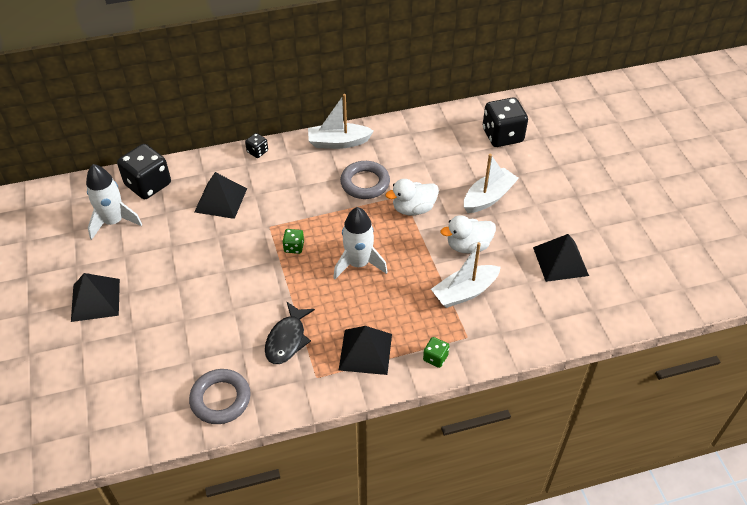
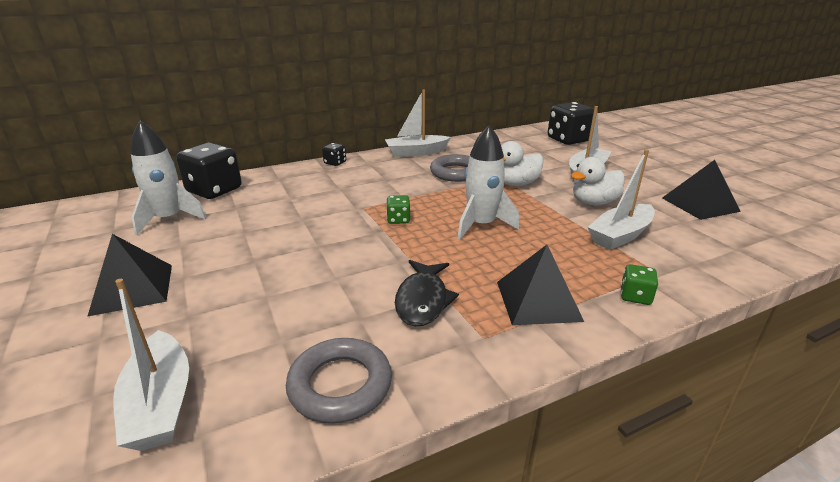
camera: 10 degrees left, 20 degrees down
(121, 395) = (160, 403): none -> white boat
(221, 200) = (301, 194): black pyramid -> none

